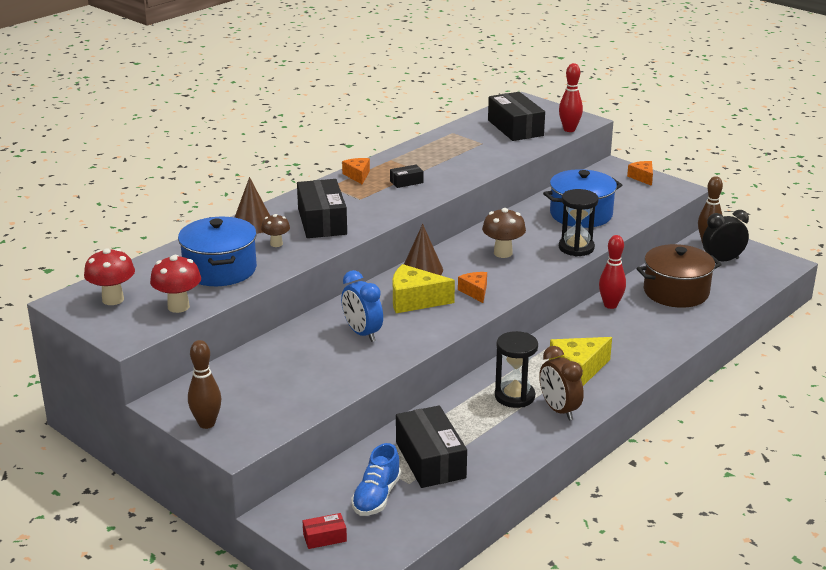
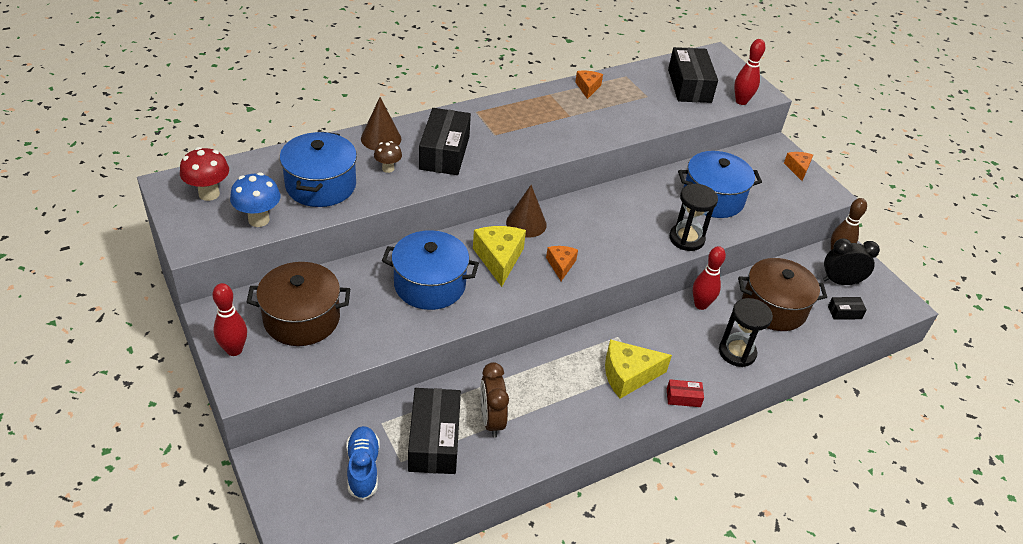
camera: 15 degrees right, 15 degrees up
(178, 307) = (259, 220): red mushroom -> blue mushroom
(207, 423) = (234, 350): brown bowling pin -> red bowling pin
(256, 386) = (302, 319): none -> brown pot
(324, 537) = (292, 501): red box -> red box (683, 398)
(357, 175) = (508, 105): orange cheese -> orange cheese (588, 88)
(362, 333) = (430, 285): blue clock -> blue pot
(376, 497) = (363, 468): blue shoe -> blue shoe turned 135 degrees clockwise
(406, 182) = (549, 125): black box -> black box (844, 312)
(415, 300) = (499, 259): yellow cheese -> yellow cheese turned 60 degrees clockwise
(503, 253) = (612, 225): brown mushroom -> none
(514, 396) = (552, 388): black hourglass -> black hourglass (737, 352)
(559, 410) = (585, 419): brown clock -> brown clock (491, 420)

